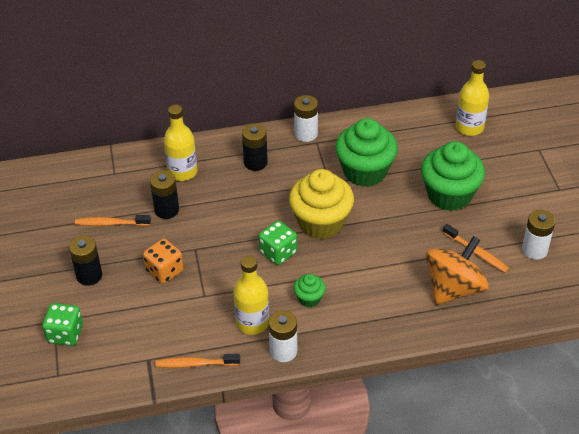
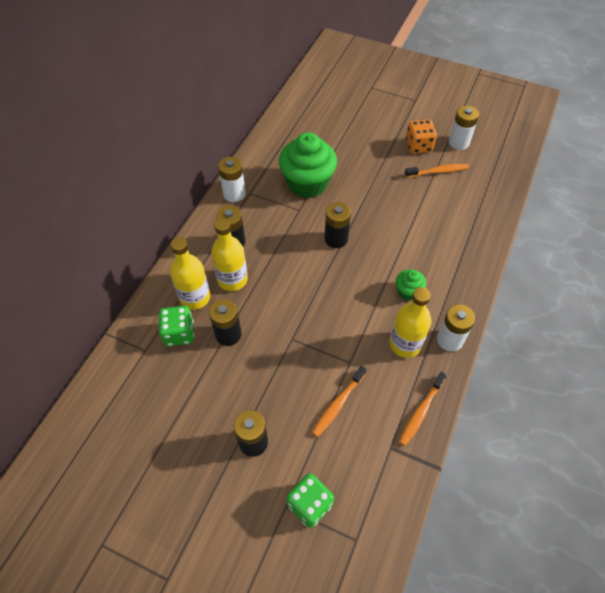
camera: 55 degrees left, 10 degrees up
(111, 223) = (204, 388): orange toothbrush -> orange toothbrush (338, 404)
(164, 271) = (298, 376): orange dice -> orange dice (418, 146)
(278, 252) = (344, 283): green dice -> green dice (179, 333)
(321, 222) = (336, 239): yellow cupcake -> black battery
(449, 195) = (372, 153): green cupcake -> none
(454, 288) = (461, 202): orange spinning top -> none
(469, 127) = (318, 106): yellow bottle -> yellow bottle (232, 279)

